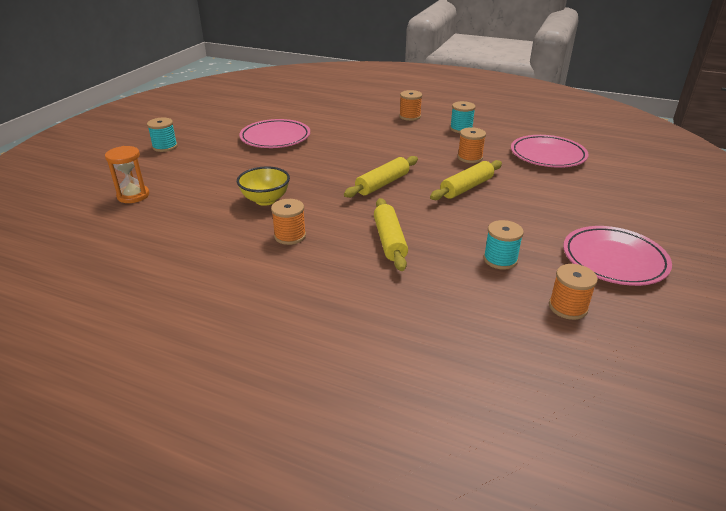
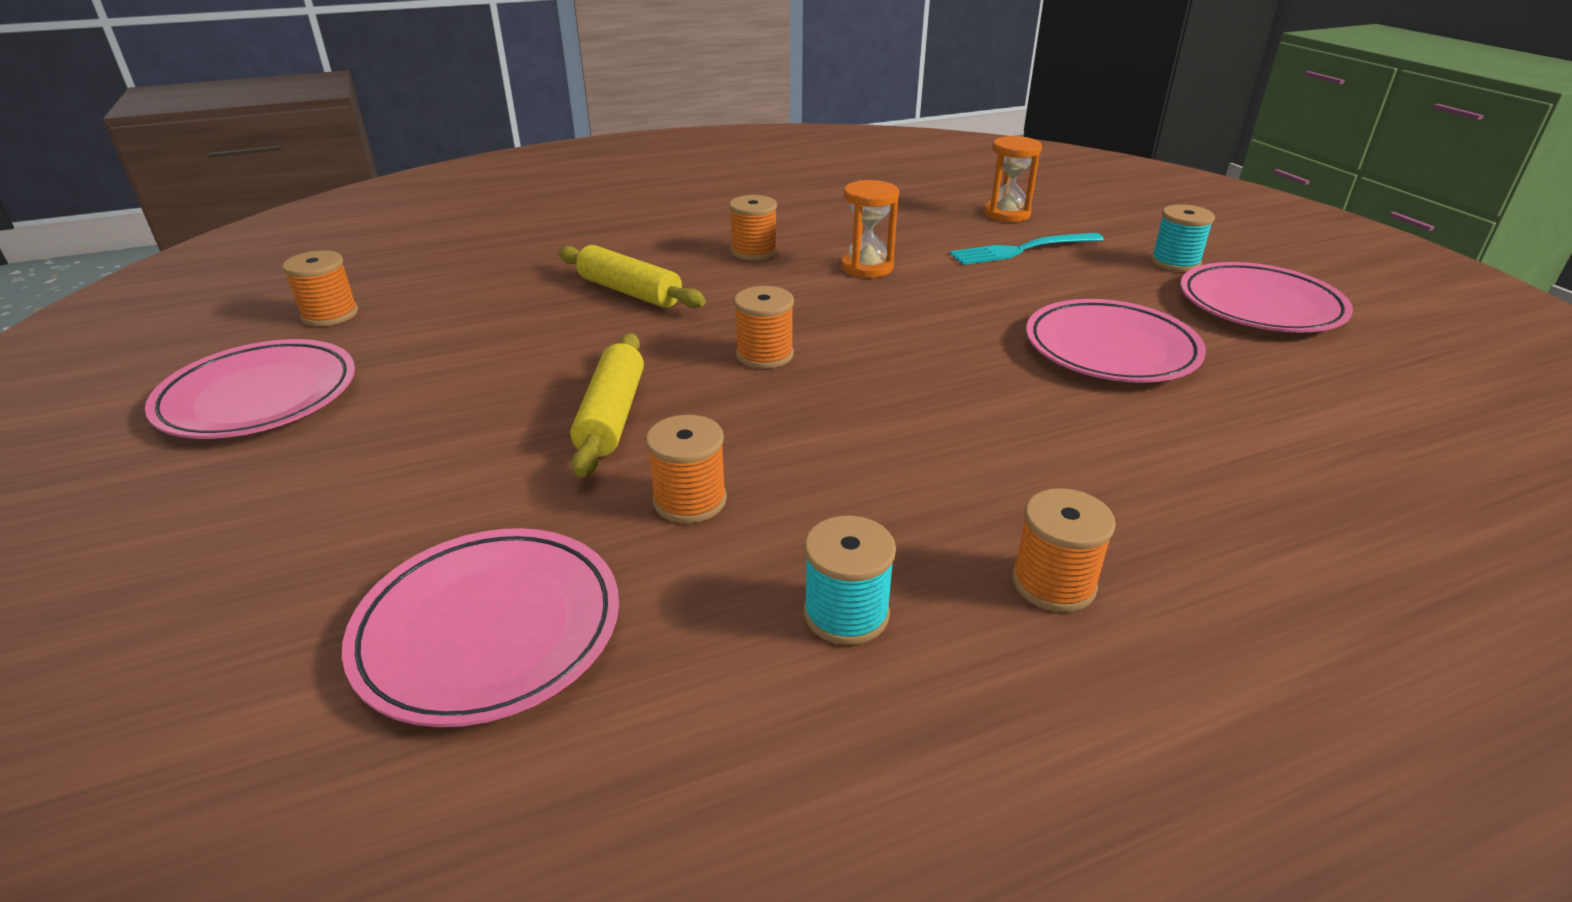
camera: 135 degrees right, 0 degrees up
(190, 176) = (1021, 250): none -> turquoise fork
(197, 127) = (1260, 306): none -> pink plate
(265, 200) = (867, 267): yellow bowl -> orange hourglass
(382, 184) = (764, 355): yellow rolling pin -> orange spool
(500, 260) = (453, 329): turquoise spool -> none

